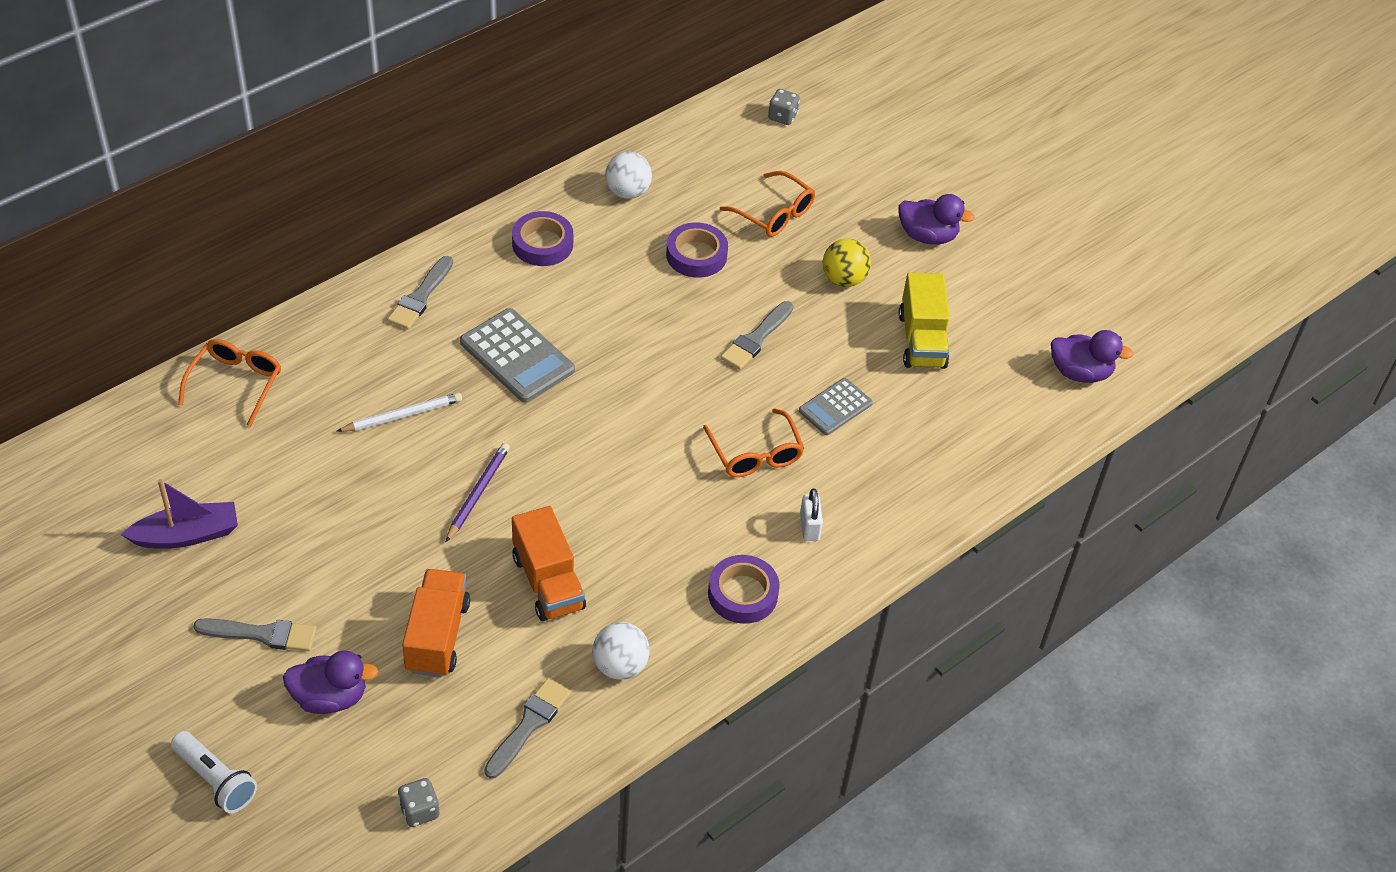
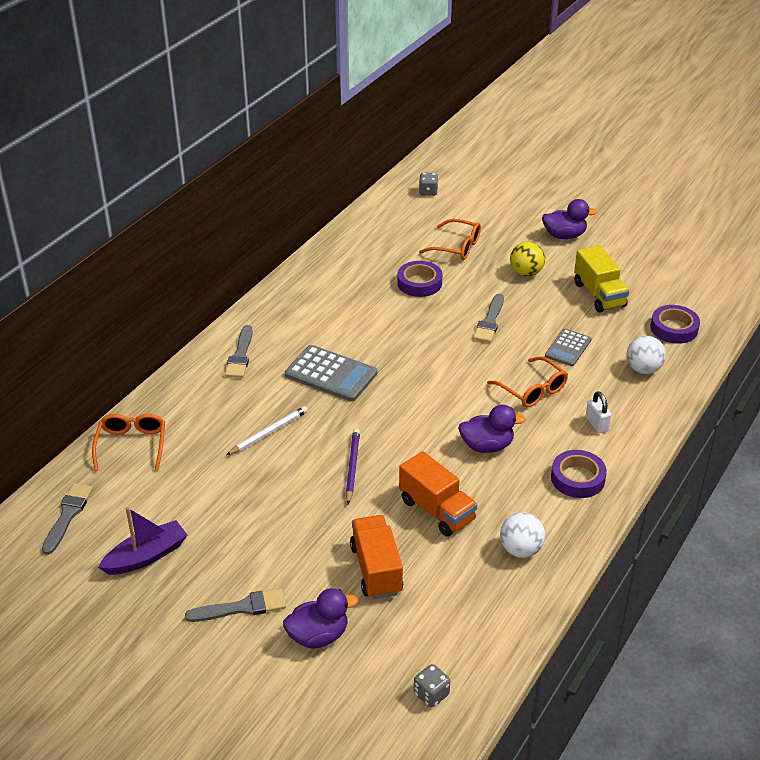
camera: 15 degrees left, 10 degrees down
(216, 780) = (260, 723): white flashlight -> none
(529, 725) = (478, 609): grey brush -> grey brush (68, 515)
(542, 244) = (309, 302): purple tape -> purple tape (674, 328)
(627, 192) = (350, 258): white ball -> white ball (643, 369)
(1080, 372) = (711, 287): purple duck -> purple duck (487, 446)

